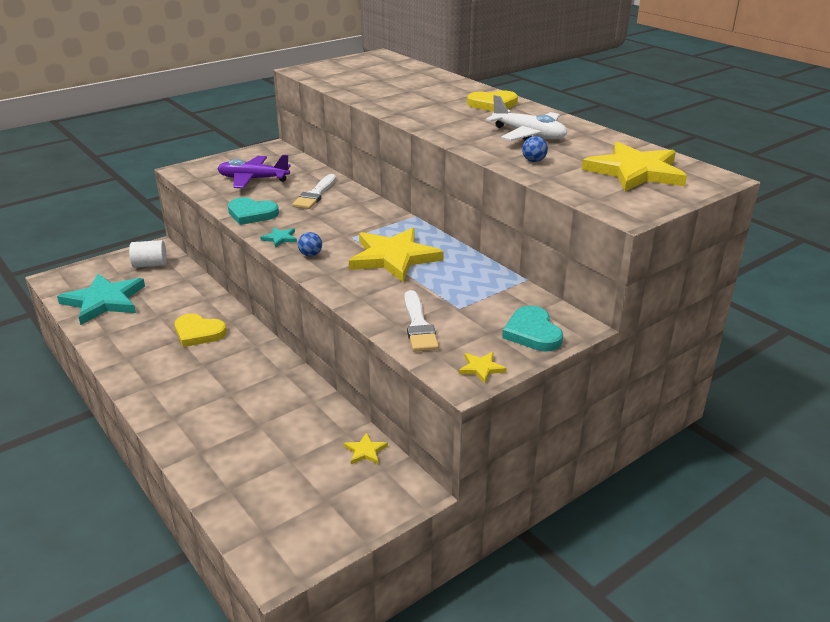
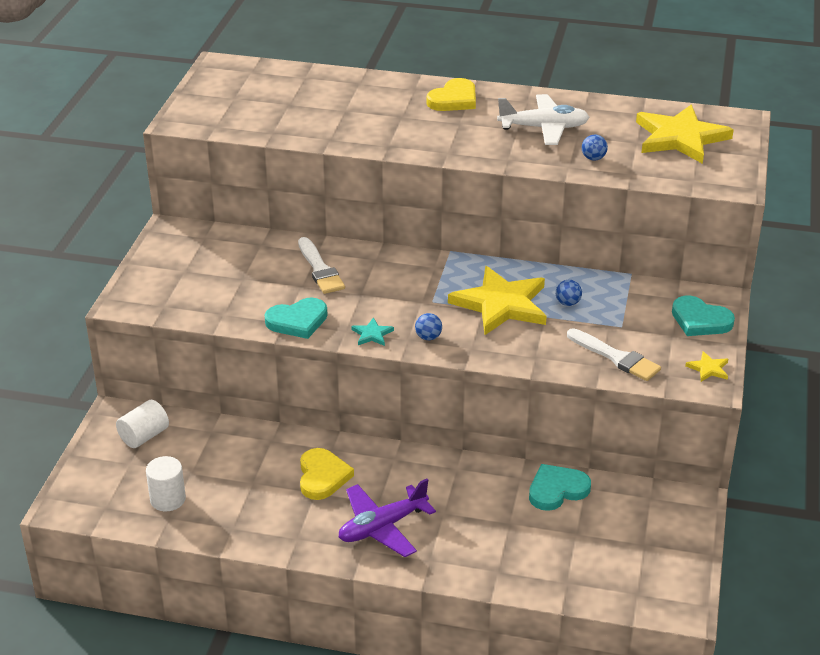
camera: 40 degrees left, 5 degrees up
(104, 301) = (168, 499): turquoise star -> white cylinder
(198, 333) = (322, 476): yellow heart -> yellow heart turned 75 degrees counterclockwise
(253, 179) = (224, 280): purple plane -> purple plane (382, 527)
(324, 423) = (557, 490): none -> turquoise heart
(365, 451) = (619, 493): yellow star -> none
(443, 276) = (567, 303): none -> blue ball

